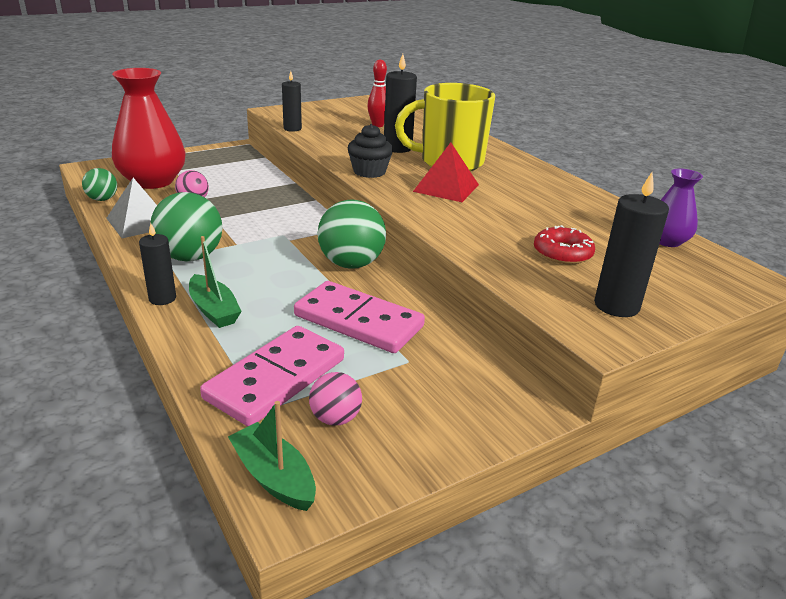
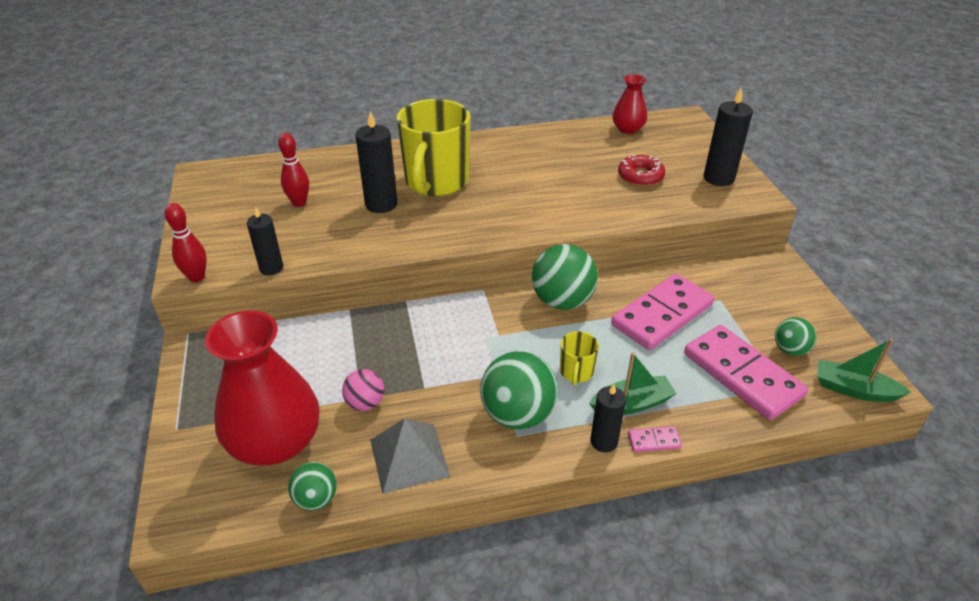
camera: 70 degrees left, 10 degrees up
(165, 324) = (654, 441): none -> pink domino
(250, 279) = (576, 372): none -> yellow mug
(272, 113) = (197, 277): none -> red bowling pin
(274, 477) = (854, 389): green boat -> green boat turned 45 degrees clockwise
(335, 418) = (790, 350): pink ball -> green ball
(369, 172) = (441, 235): black cupcake -> none
(446, 188) = (499, 198): red pyramid -> none
(667, 241) = (628, 129): purple vase -> red vase

